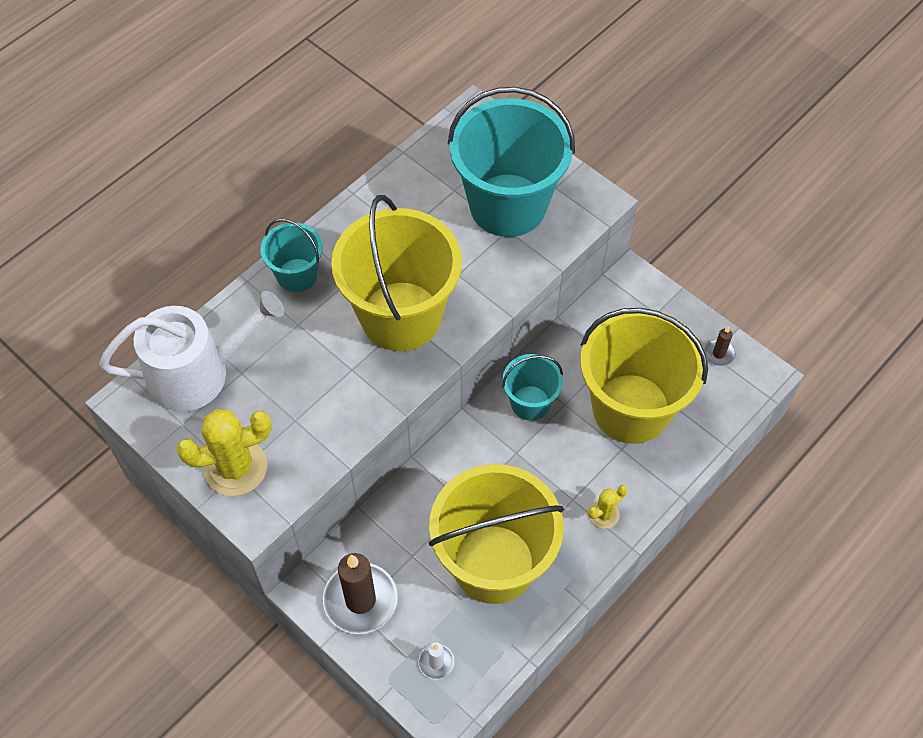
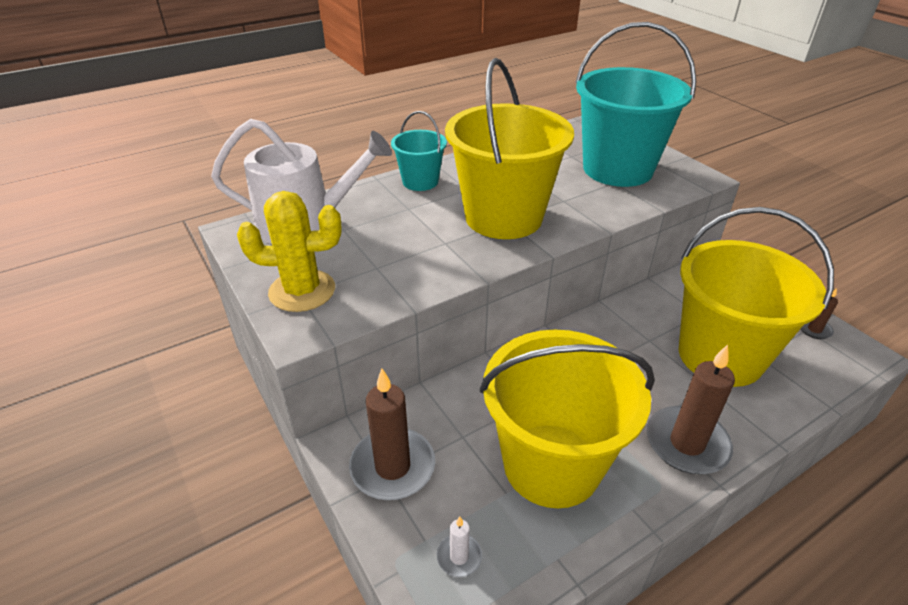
camera: 15 degrees right, 20 degrees down
(530, 403) = (614, 333): turquoise bucket -> none
(604, 514) = (687, 443): yellow cactus -> brown candle

